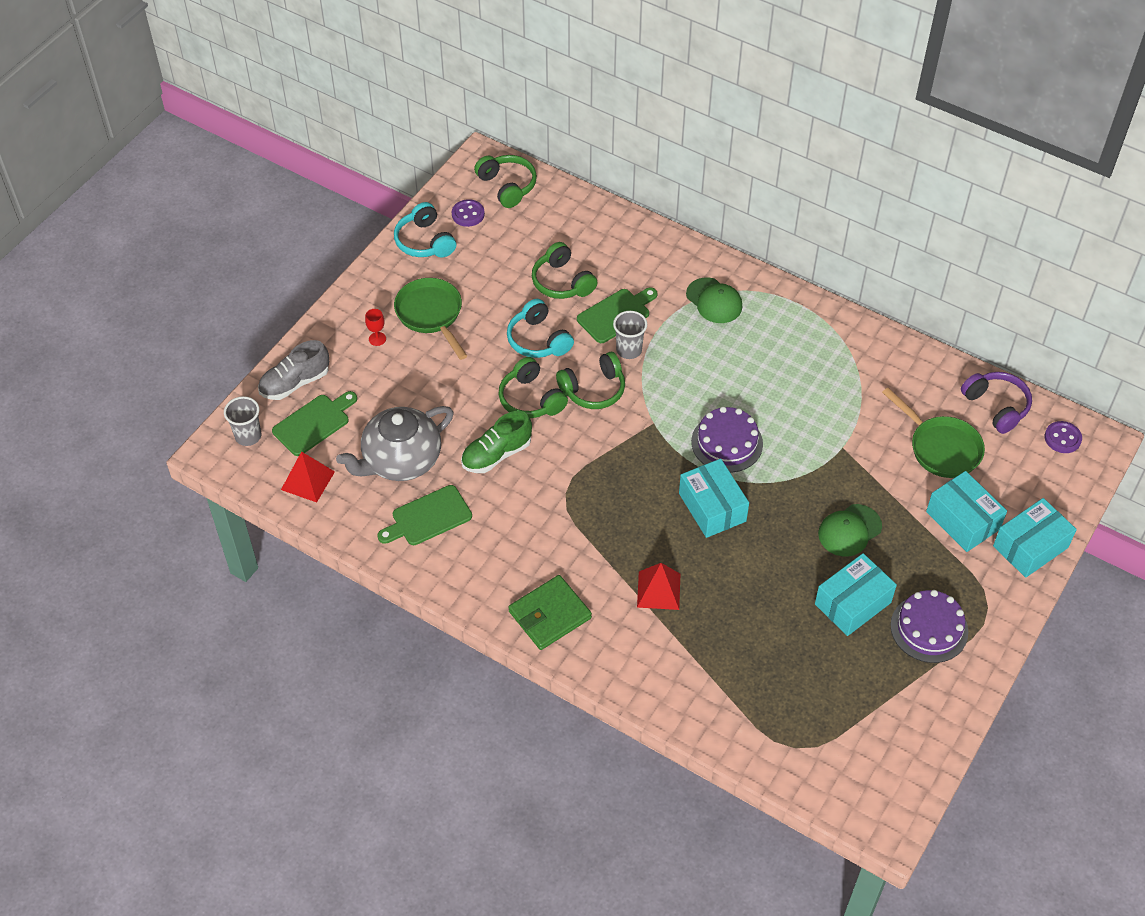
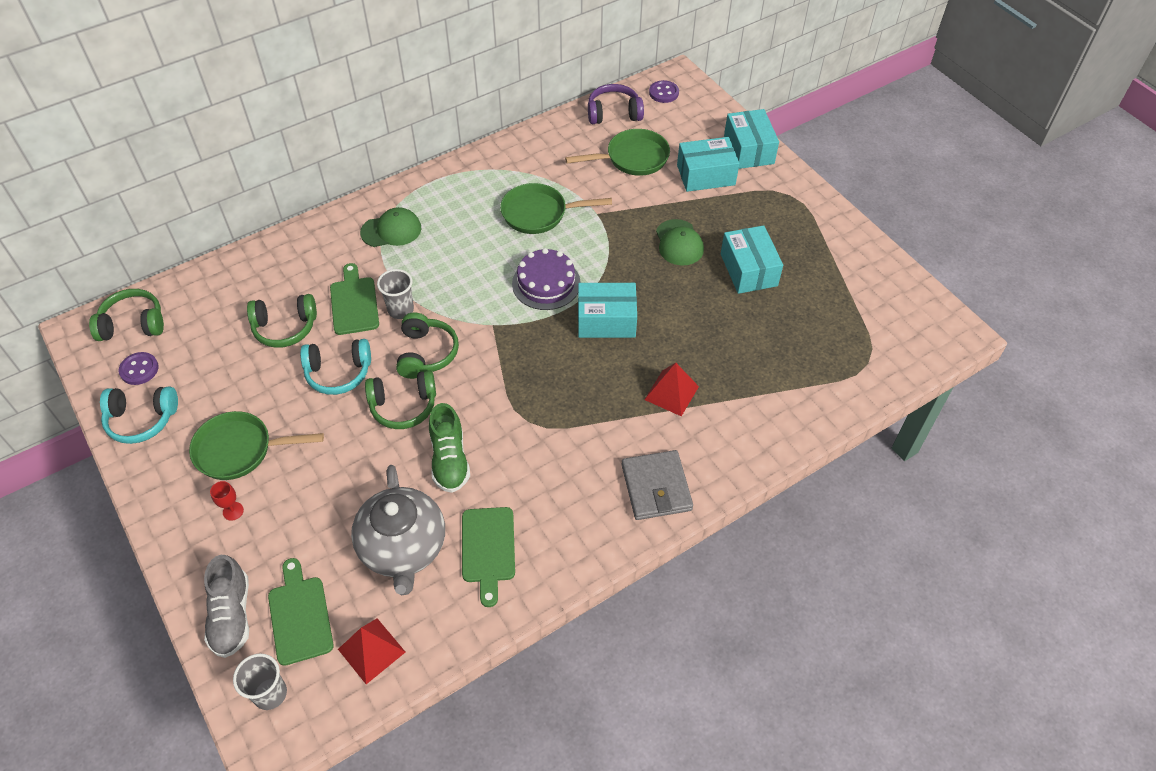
camera: 65 degrees left, 0 degrees up
(550, 615) = (656, 487): green wallet -> grey wallet
(810, 401) = (539, 213): none -> green pan
(929, 628) = (793, 235): purple cake -> none

